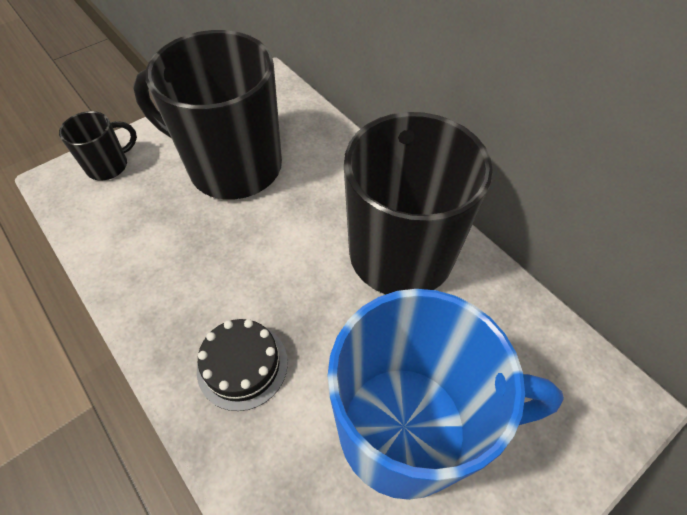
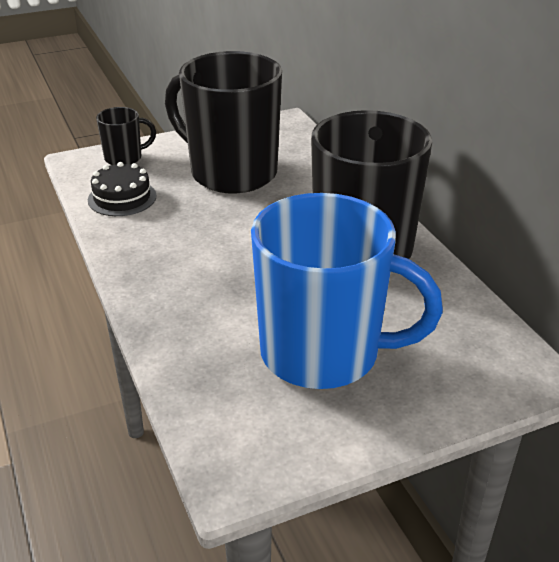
camera: 15 degrees right, 20 degrees down
(242, 365) = (195, 292): black cake -> black cake (122, 198)

